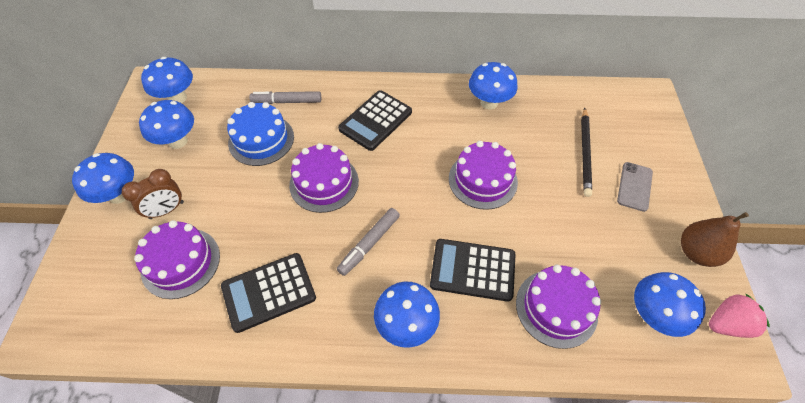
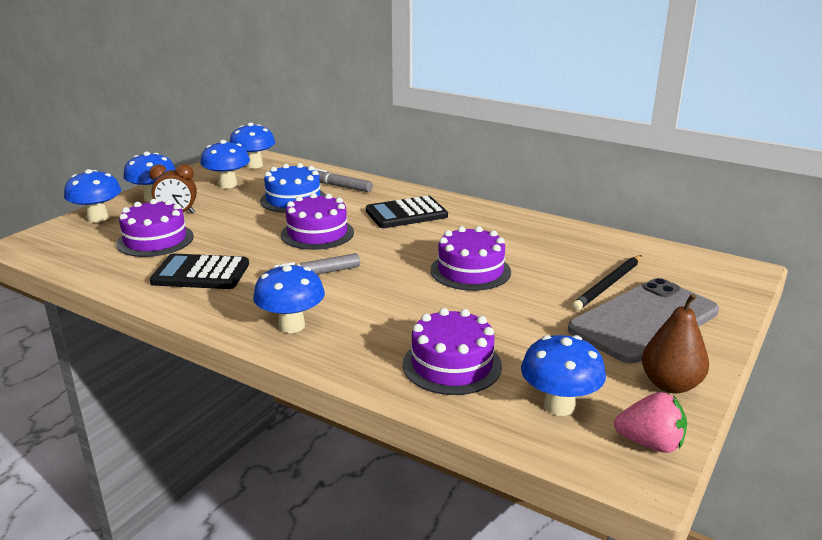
camera: 30 degrees right, 30 degrees down
(472, 270) = (393, 316): black calculator -> none
(489, 102) = (535, 230): blue mushroom -> blue mushroom (98, 218)
(634, 186) = (643, 320): grey phone -> grey phone, size x2.16

